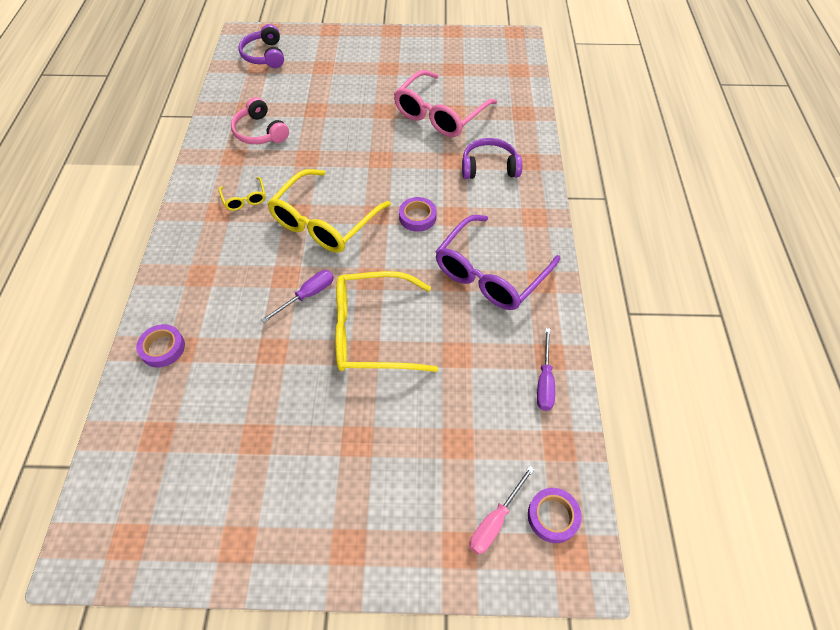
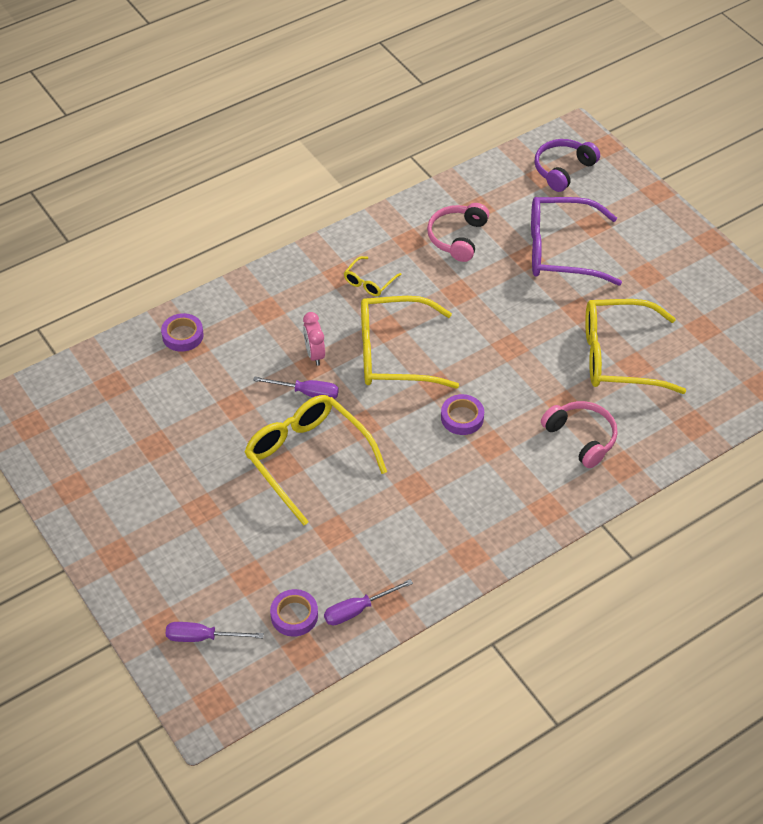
camera: 55 degrees right, 5 degrees down
(276, 269) = (314, 354): none -> pink clock
(440, 114) = (618, 356): pink glasses -> yellow glasses
(489, 167) = (581, 438): purple headphones -> pink headphones
(490, 273) = (443, 509): purple glasses -> purple glasses (560, 251)
(495, 520) = (203, 637): pink screwdriver -> purple screwdriver
(553, 516) = (235, 675): purple tape -> purple tape (294, 615)

